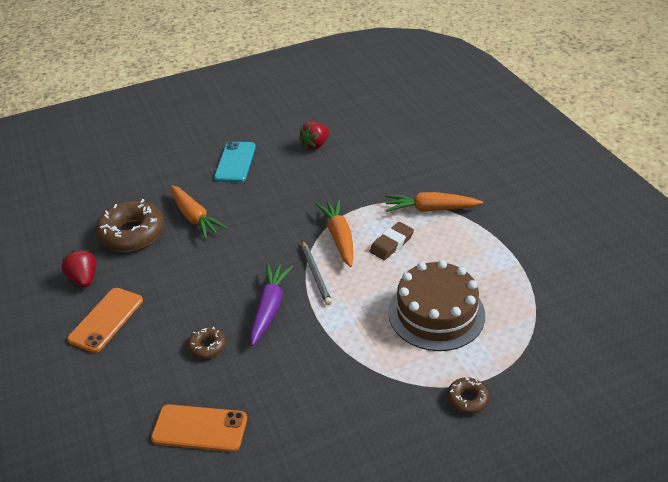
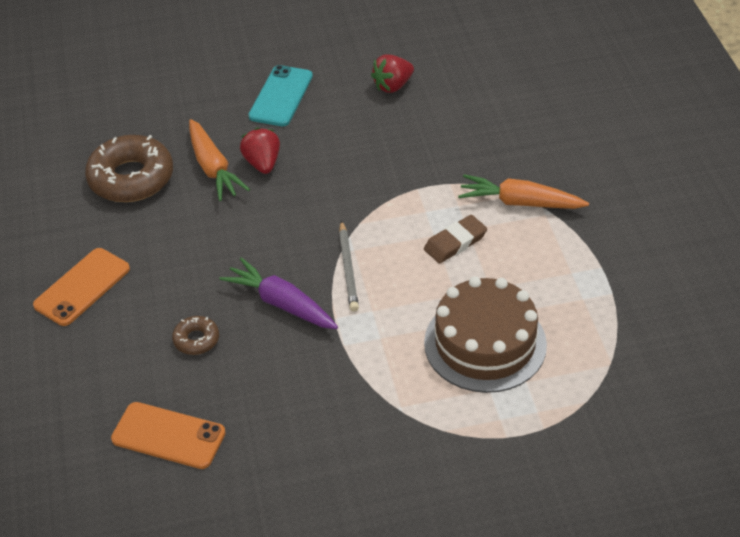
camera: 10 degrees right, 5 degrees up
(84, 279) = (64, 230): red strawberry -> red strawberry (262, 163)
(270, 308) = (281, 303): purple carrot -> purple carrot turned 75 degrees counterclockwise
(339, 237) = (390, 224): orange carrot -> none
(467, 399) = (490, 455): brown donut -> none

